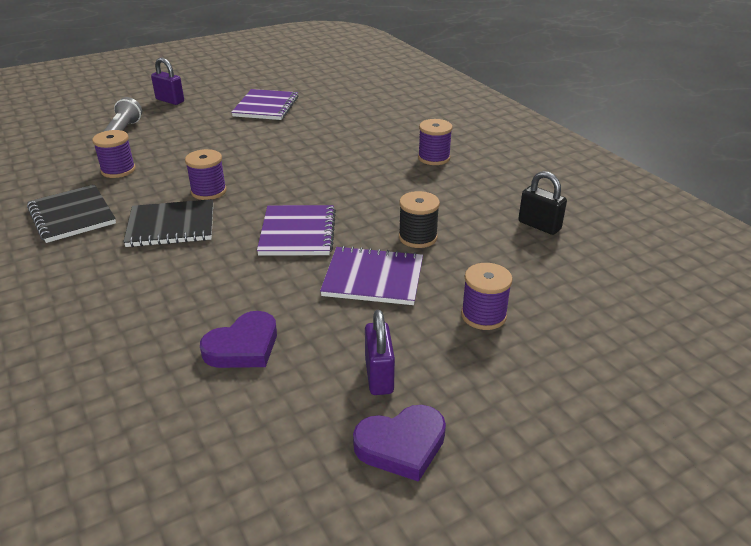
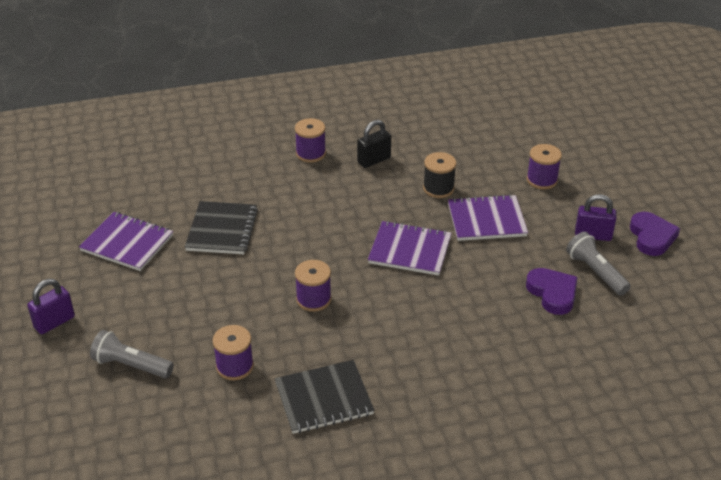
camera: 75 degrees left, 5 degrees up
(171, 226) = (370, 327): black notebook -> black notebook (222, 230)
(296, 385) = (596, 272): none -> grey flashlight
(373, 278) = (486, 220): purple notebook -> purple notebook turned 60 degrees clockwise
(539, 225) = (442, 129): black padlock -> black padlock (374, 160)

